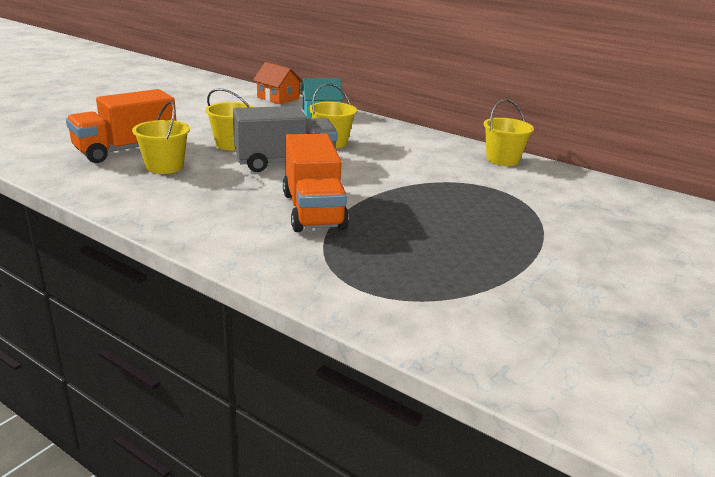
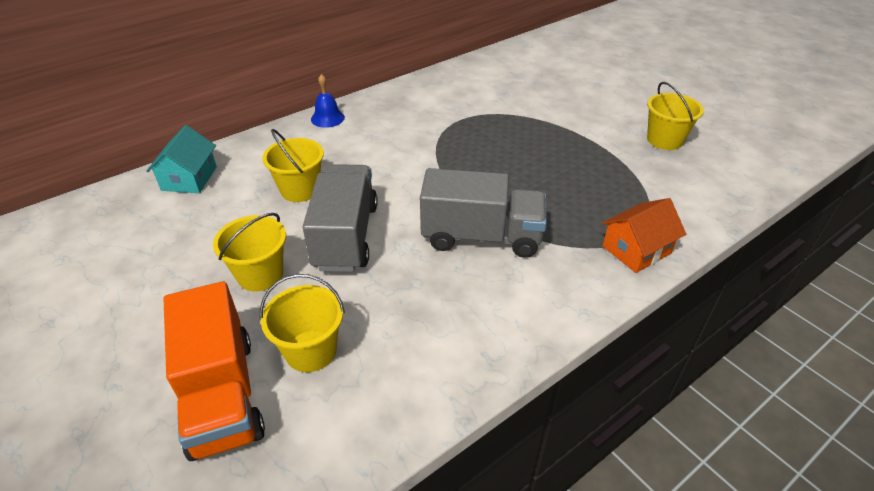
camera: 70 degrees left, 15 degrees up
(278, 98) = (96, 205): orange house -> orange house (636, 250)
(313, 211) = (481, 237): orange truck -> grey truck
(436, 139) = (327, 118): none -> blue bell
(502, 159) = (399, 97): yellow bucket -> yellow bucket (664, 140)

